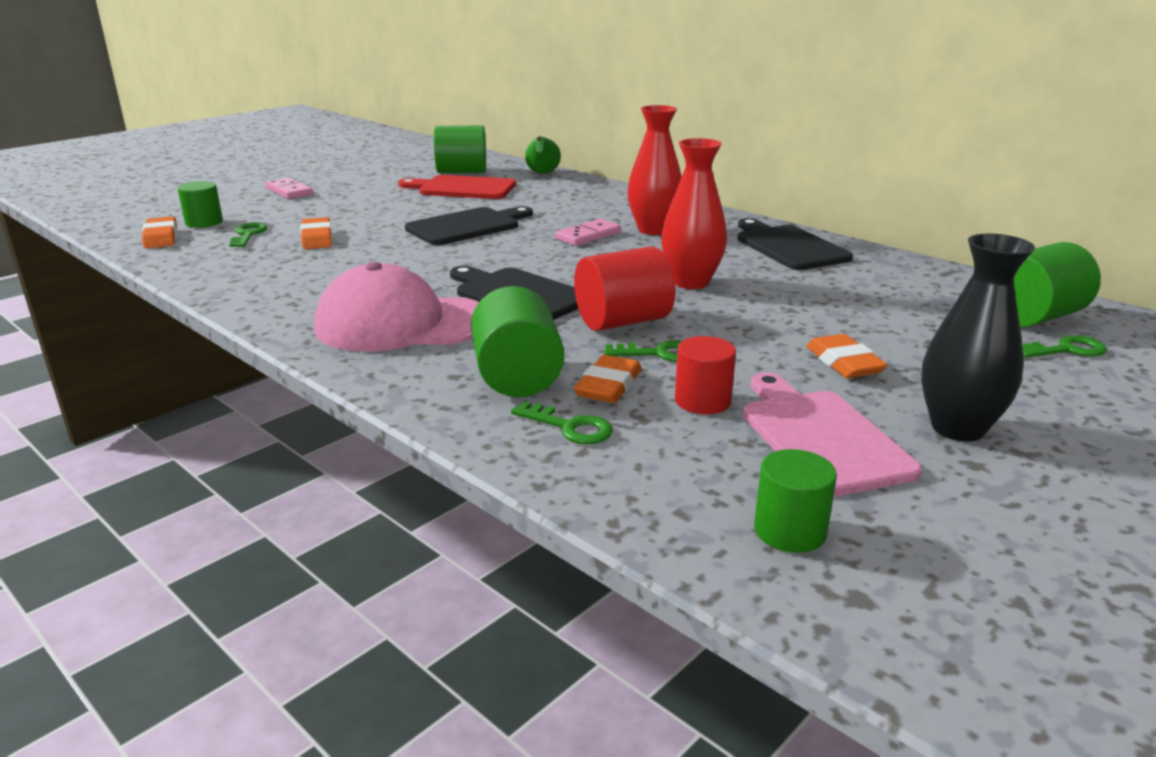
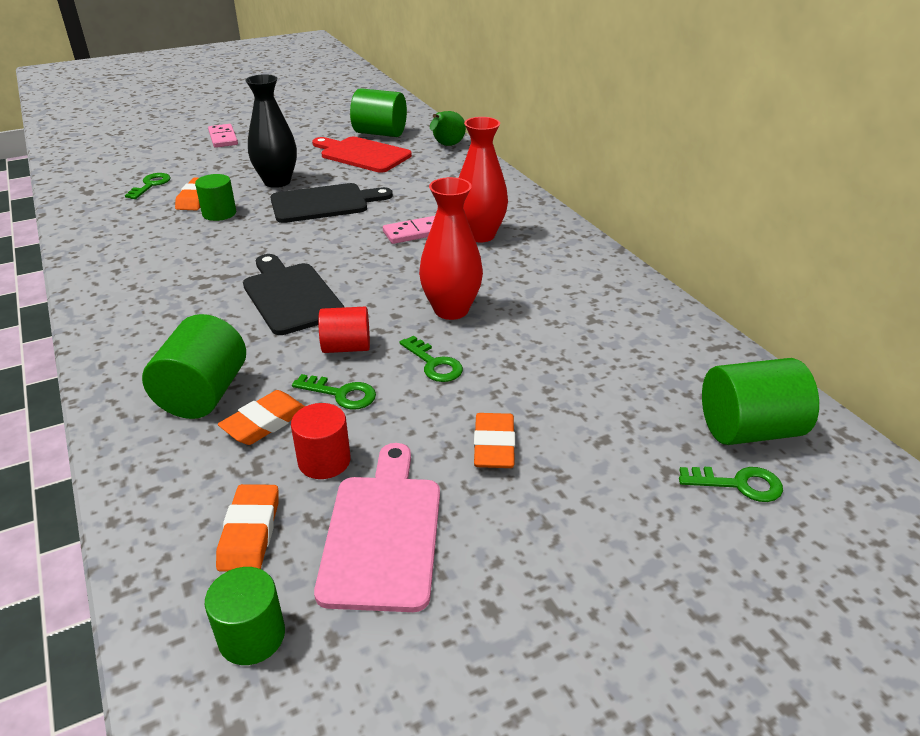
camera: 20 degrees right, 10 degrees up
(161, 237) = (88, 178): orange eraser -> orange eraser (250, 532)
(204, 222) = (132, 165): green cylinder -> green cylinder (219, 213)
(402, 323) = (173, 311): pink cap -> none
(570, 427) = (191, 463): green key -> green key (434, 364)
(622, 321) = (346, 347): red cylinder -> red cylinder, size x0.65
(788, 246) = (587, 280): black cutting board -> none
(957, 428) = (519, 558): black vase -> black vase (277, 182)

